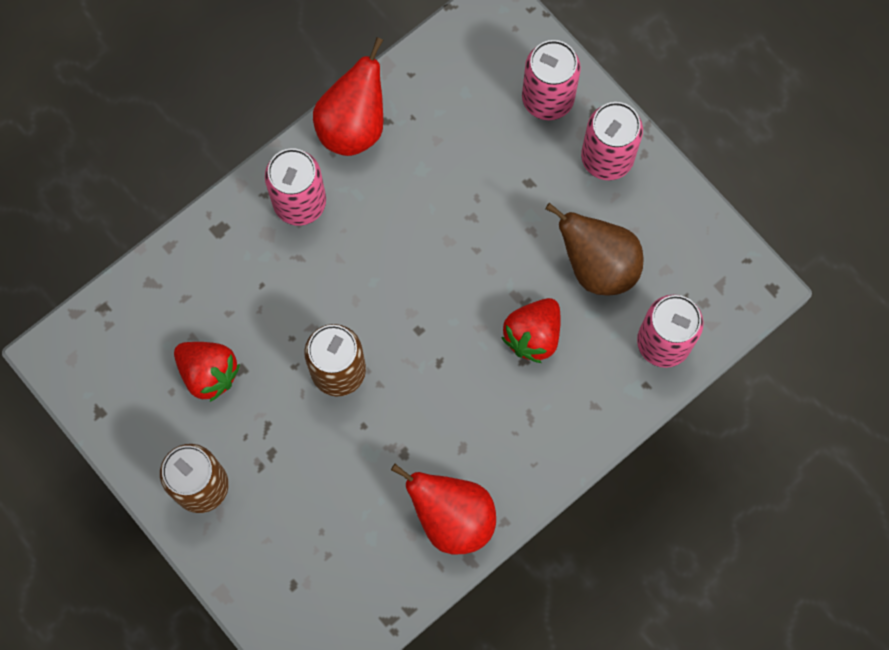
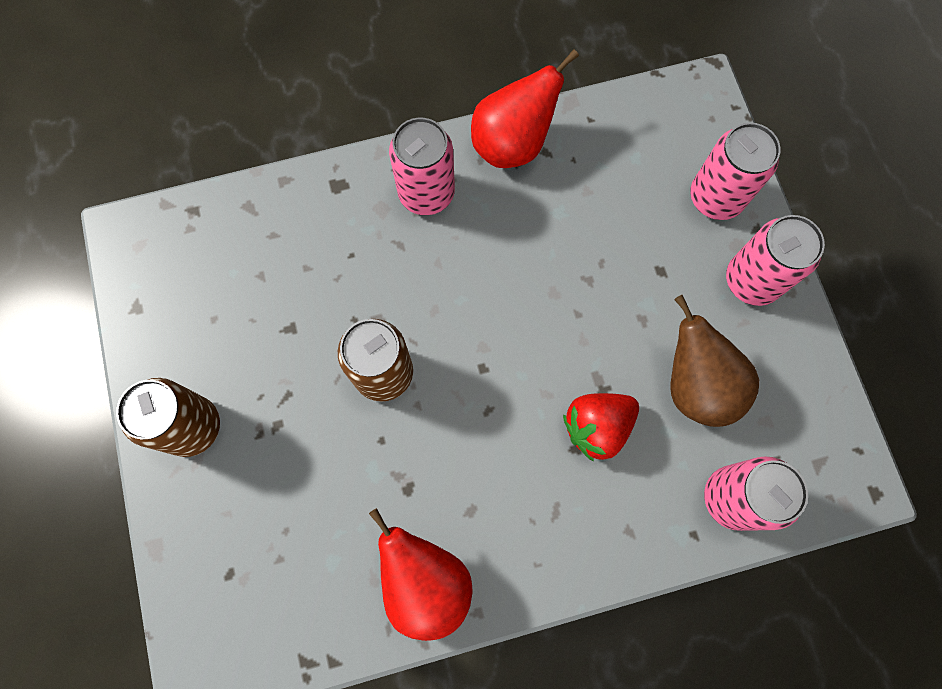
camera: 25 degrees right, 0 degrees up
(209, 373) = (257, 317): red strawberry -> none

